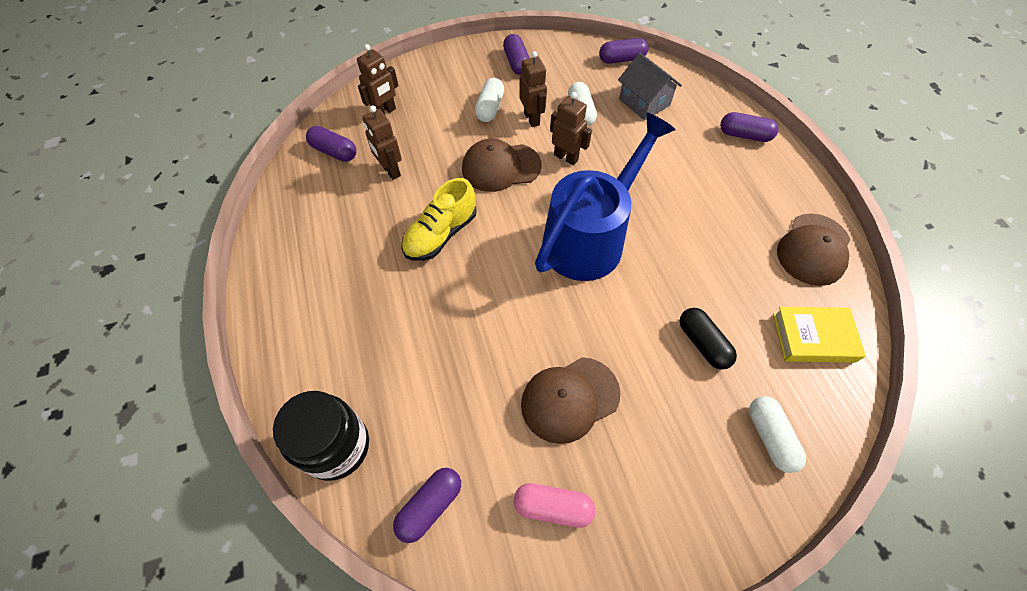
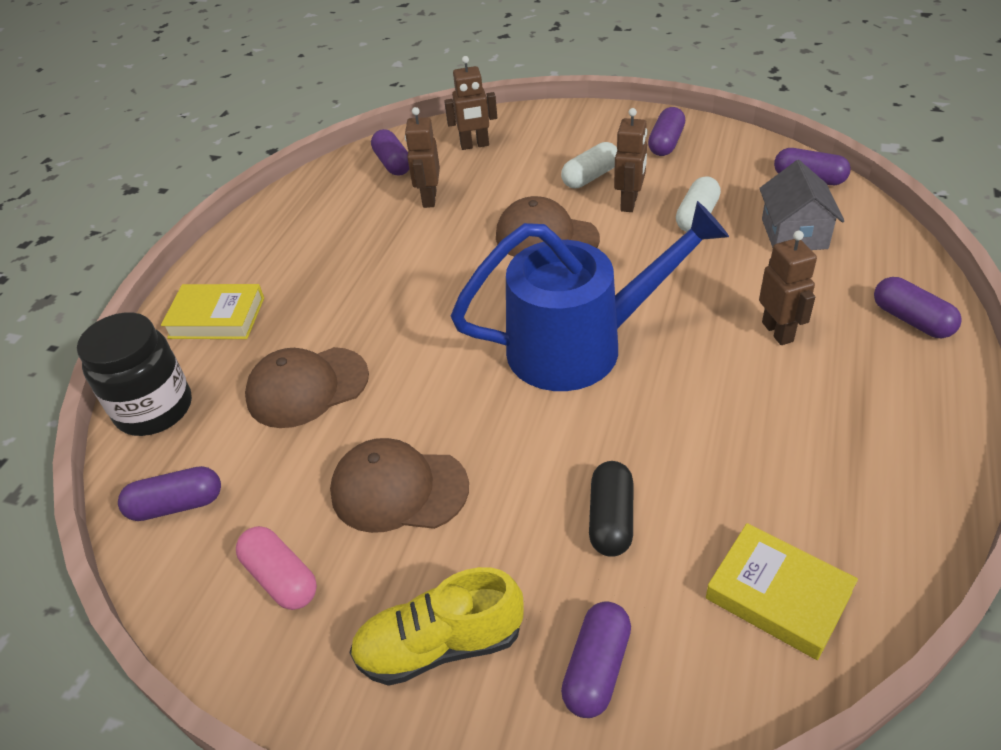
camera: 40 degrees right, 15 degrees down
(313, 346) = (217, 318): none -> yellow book
(441, 234) = (421, 274): yellow shoe -> yellow shoe (440, 645)
(566, 157) = (632, 255): brown robot -> brown robot (778, 332)
(770, 437) = (597, 668): white capsule -> purple capsule
(813, 249) = (887, 495): brown cap -> brown cap (307, 387)

